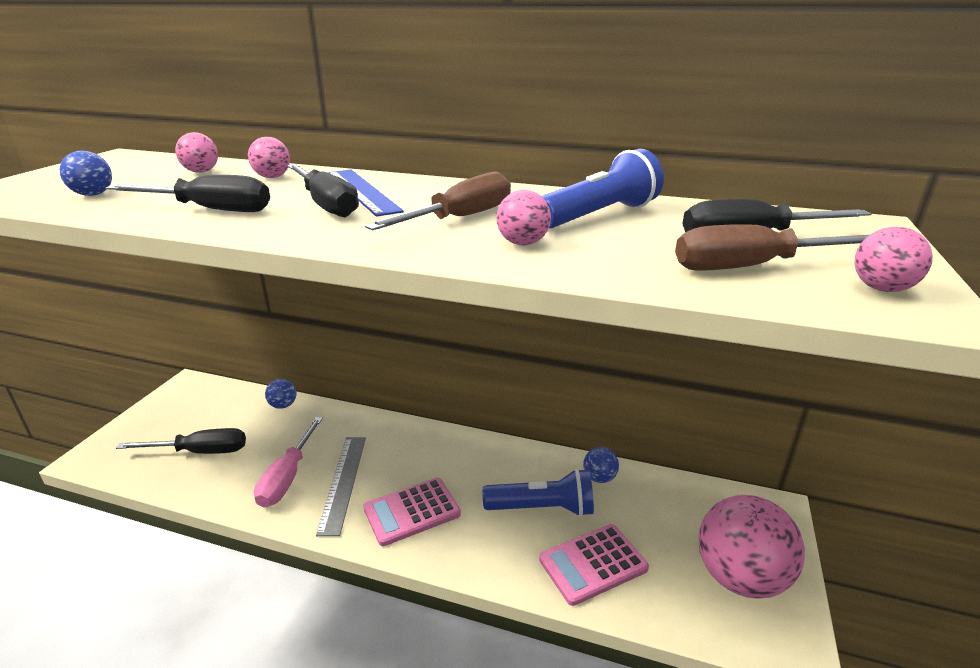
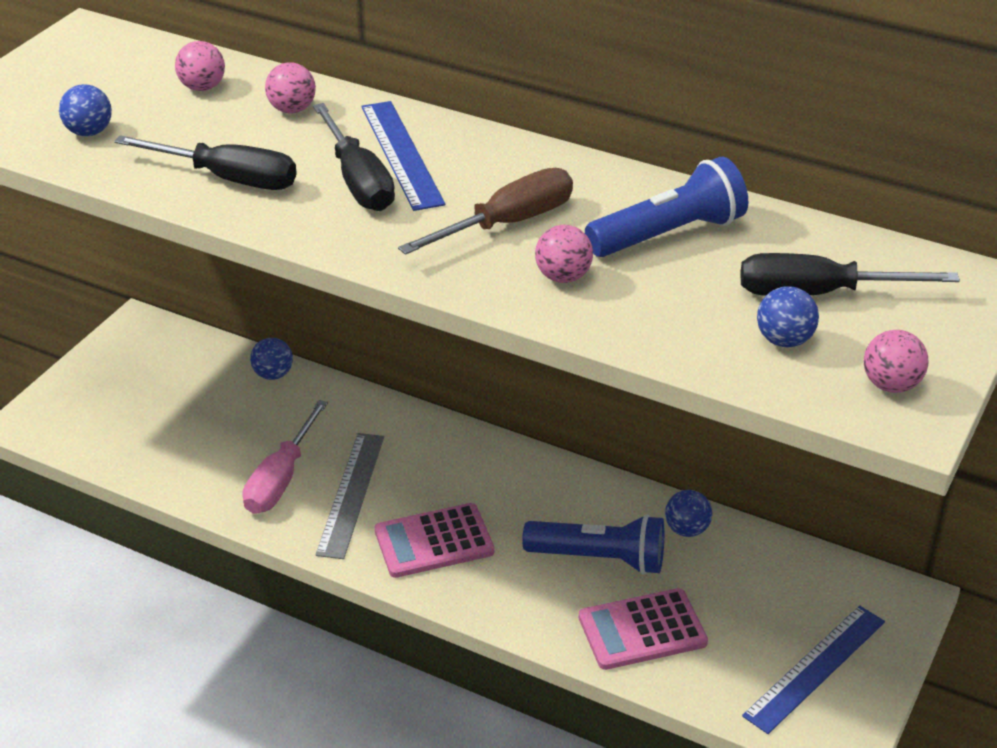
camera: 10 degrees right, 10 degrees up
(200, 452) = (168, 431): black screwdriver -> none
(739, 577) = (815, 668): pink ball -> blue ruler
(751, 267) = (784, 340): brown screwdriver -> blue ball

